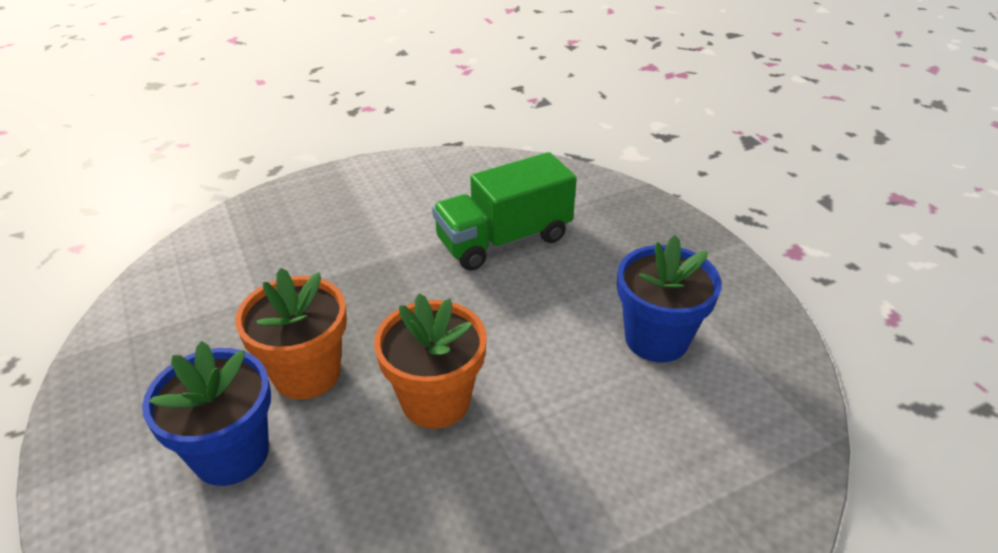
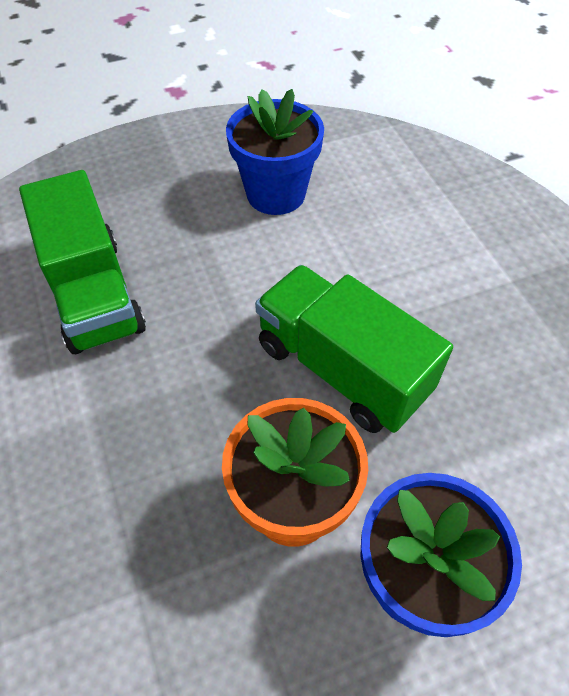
camera: 85 degrees left, 15 degrees up
(436, 400) = (342, 369): orange flower pot -> green truck

